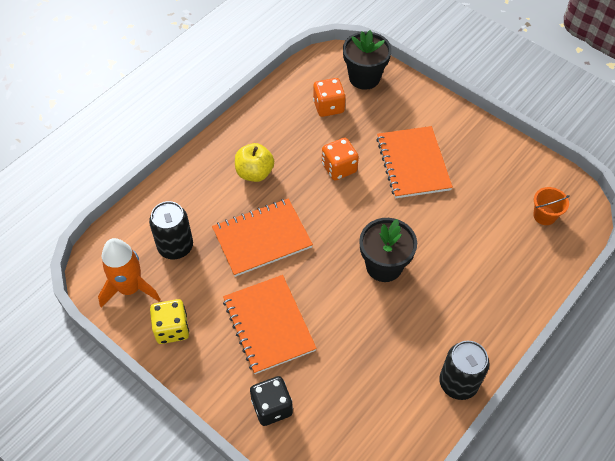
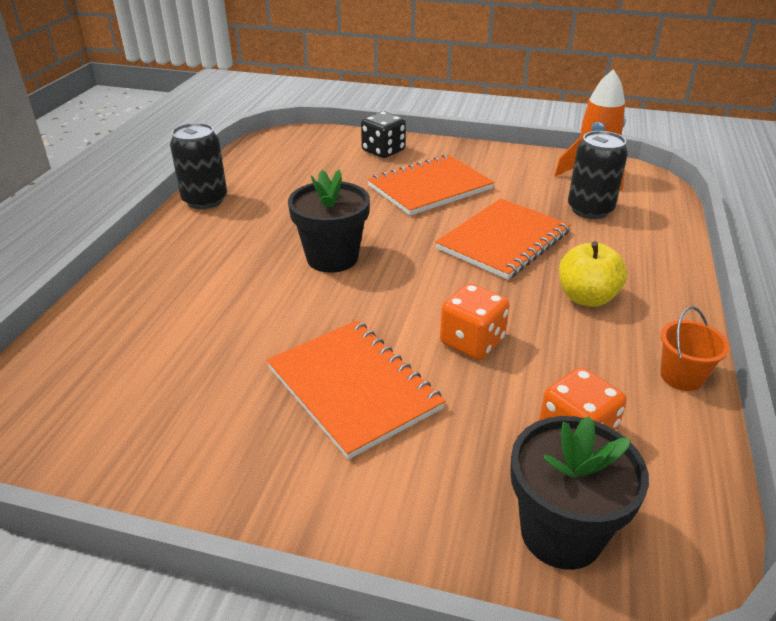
camera: 155 degrees right, 20 degrees down
(172, 329) = (519, 165): yellow dice -> none
(269, 325) = (430, 187): orange notebook -> orange notebook turned 75 degrees counterclockwise
(544, 215) = (90, 382): orange bucket -> orange bucket (681, 376)

